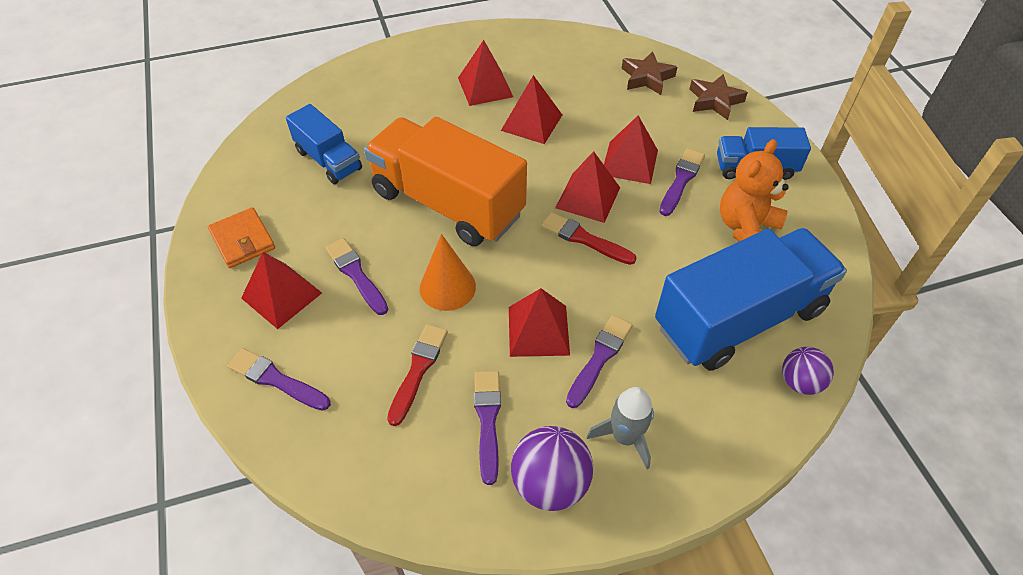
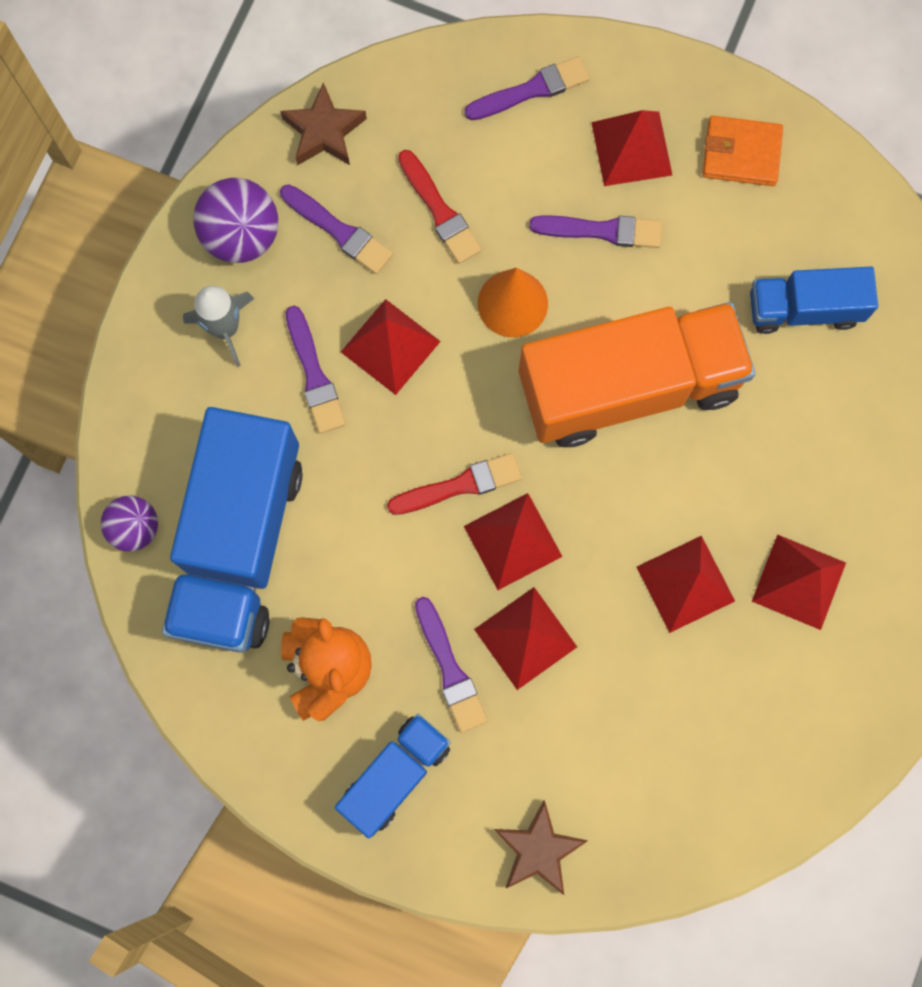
camera: 130 degrees right, 25 degrees up
(647, 77) = (651, 806): brown star -> brown star (324, 131)

